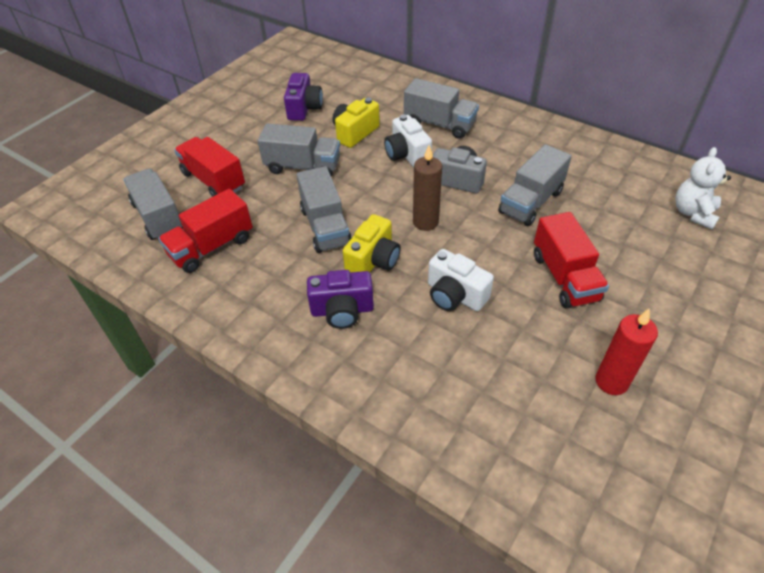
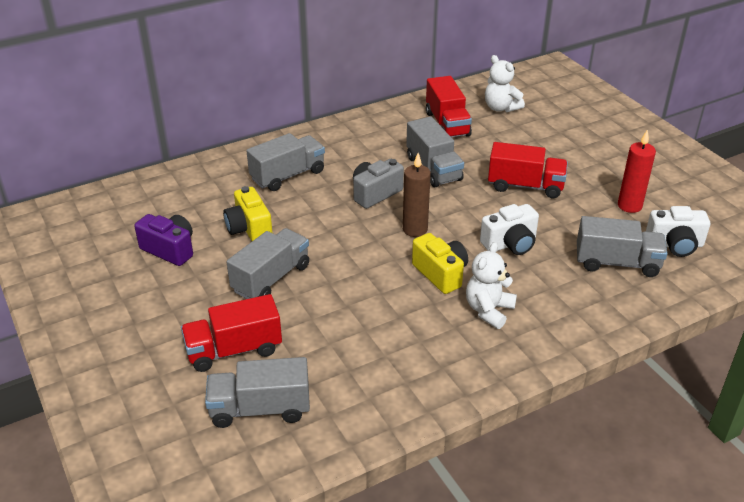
camera: 65 degrees left, 10 degrees down
(212, 247) = (344, 376): red truck -> red truck (447, 124)
(325, 226) = (374, 289): grey truck -> grey truck (617, 263)
(342, 310) = (488, 310): purple camera -> white teddy bear
(407, 155) = (314, 209): white camera -> white camera (675, 245)

